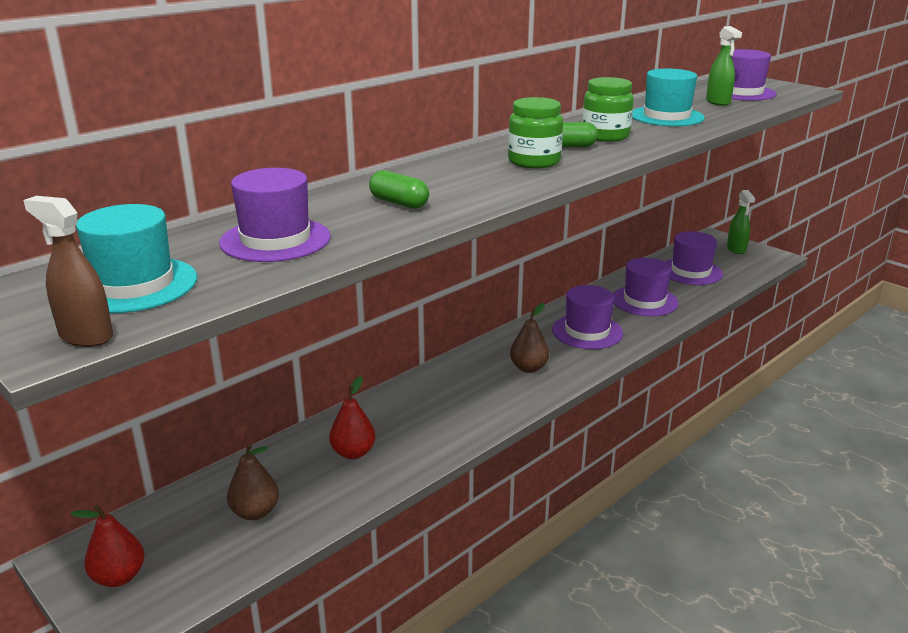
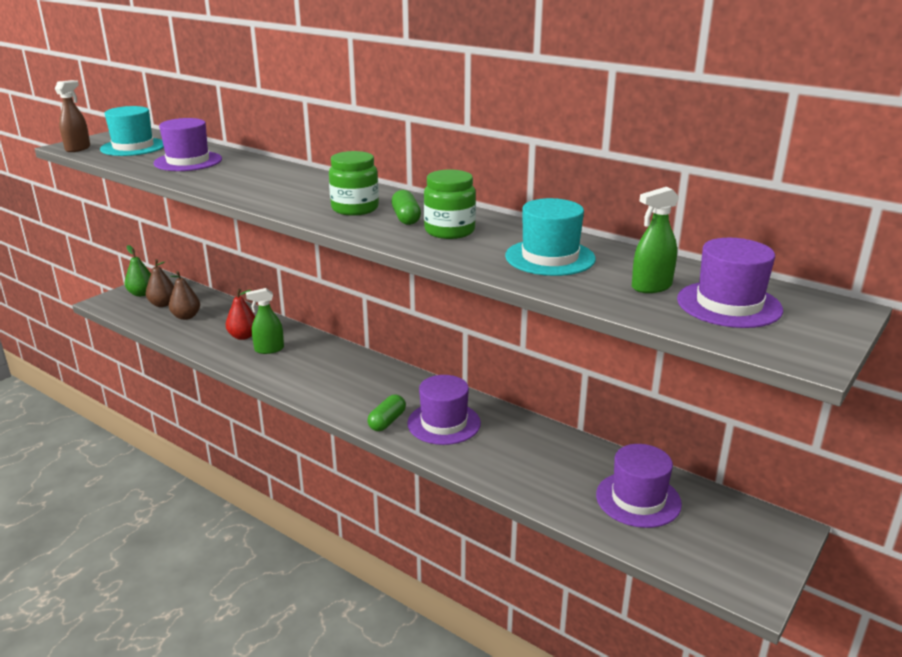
camera: 80 degrees right, 0 degrees up
(119, 577) = (142, 294): red pear -> green pear
(399, 203) = (250, 179): green capsule -> green capsule (387, 421)
(528, 368) = (365, 394): brown pear -> brown pear (163, 304)
(644, 301) = (531, 460): purple hat -> none
(736, 249) = (752, 549): green spray bottle -> green spray bottle (269, 349)

